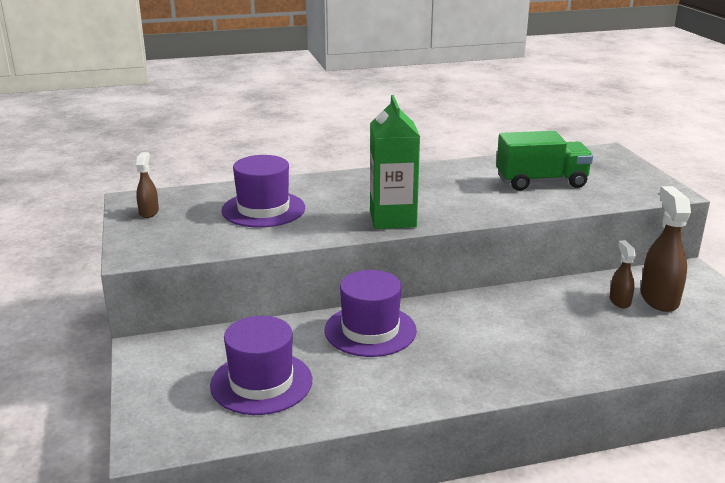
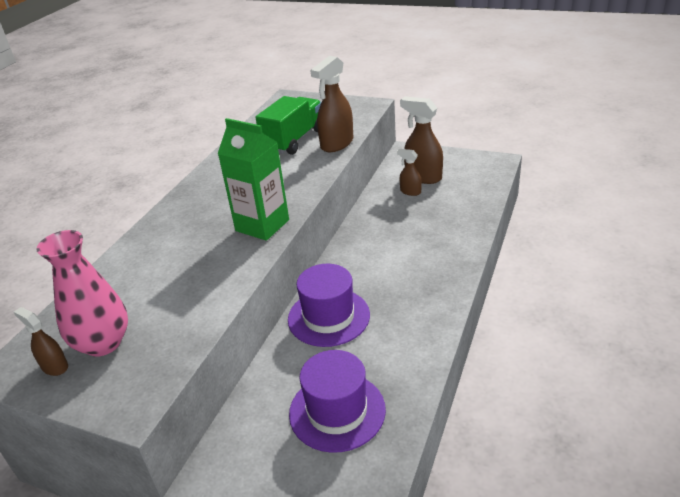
camera: 50 degrees left, 10 degrees up
(186, 218) = (103, 343): none -> pink vase
(263, 209) = (154, 287): purple hat -> none
(569, 203) = (336, 144): none -> brown spray bottle

